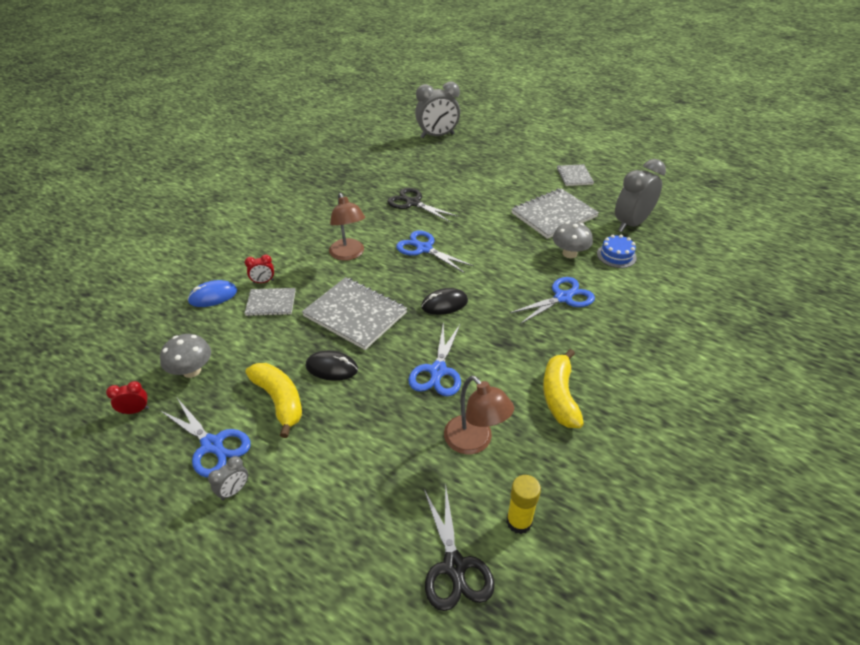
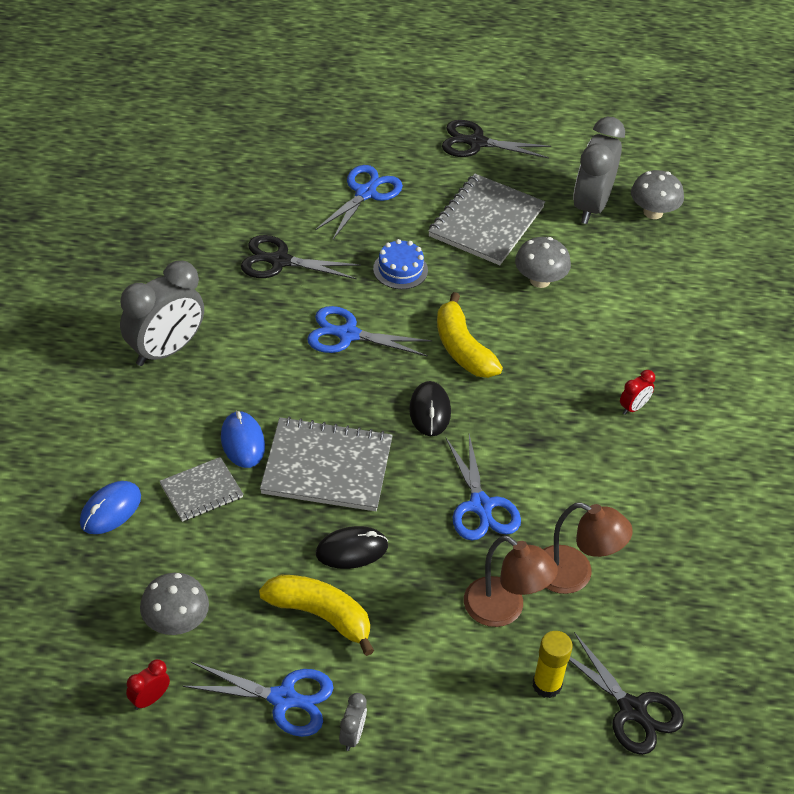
camera: 30 degrees left, 5 degrees up
(263, 282) = (163, 463): red clock -> red clock (633, 407)
(316, 285) = (242, 442): none -> blue mouse
(349, 254) = (251, 379): brown lamp -> brown lamp (504, 610)
(437, 136) = (230, 119): grey clock -> grey clock (165, 350)
(444, 304) = (430, 411): black mouse -> black mouse turned 45 degrees counterclockwise
(519, 522) = (667, 640): yellow glue stick -> yellow glue stick (547, 685)
(559, 396) = (632, 485): yellow banana -> yellow banana (462, 348)
(562, 298) = (567, 351): blue scissors -> blue scissors (365, 193)
(574, 176) = (476, 142): grey notebook -> black scissors
(616, 255) = (598, 264): blue cake -> blue cake (400, 269)
(674, 237) = (653, 212): none -> grey mushroom

